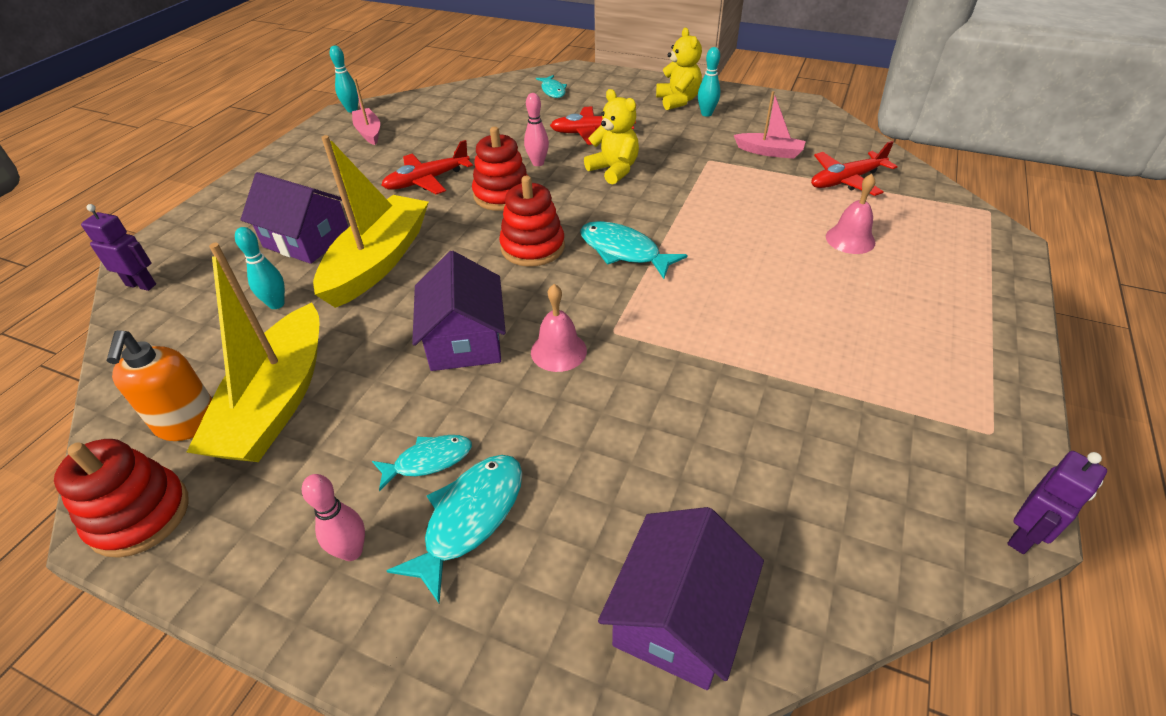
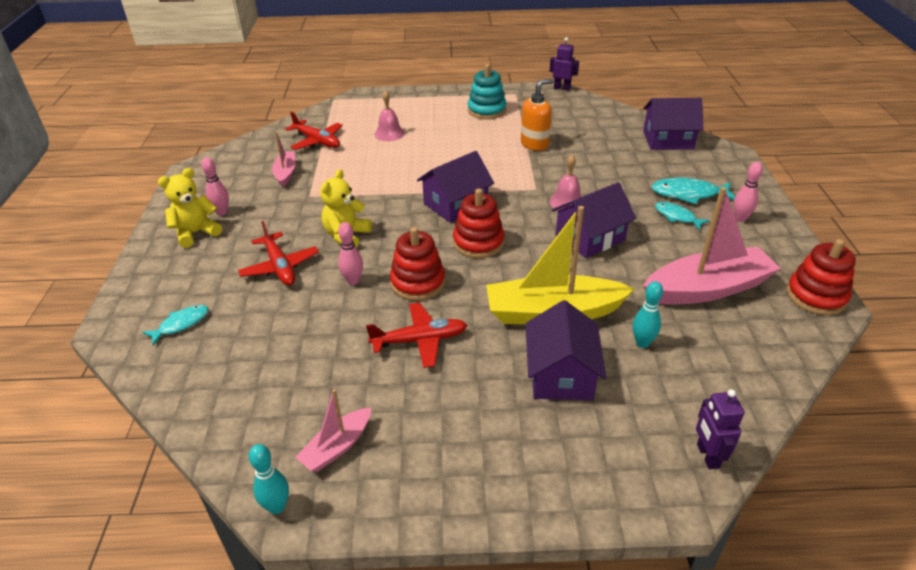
camera: 115 degrees left, 5 degrees down
(188, 423) = (761, 317): orange soap dispenser -> orange soap dispenser (535, 144)
(277, 402) = (707, 289): yellow boat -> pink boat
(427, 180) = (419, 340): red plane -> red plane turned 45 degrees counterclockwise
(623, 251) = (455, 204): turquoise fish -> purple house
(706, 114) = (222, 212): turquoise bowling pin -> pink bowling pin
(913, 364) = (487, 110): none -> turquoise stacking toy

